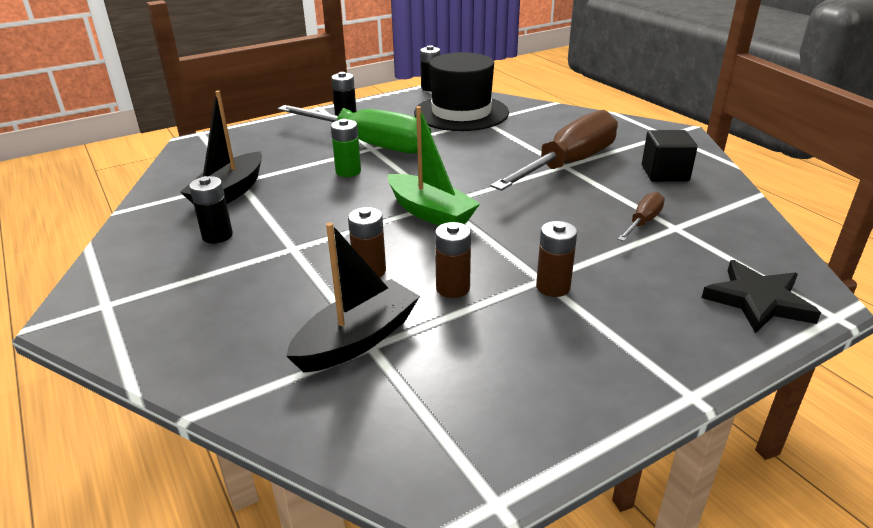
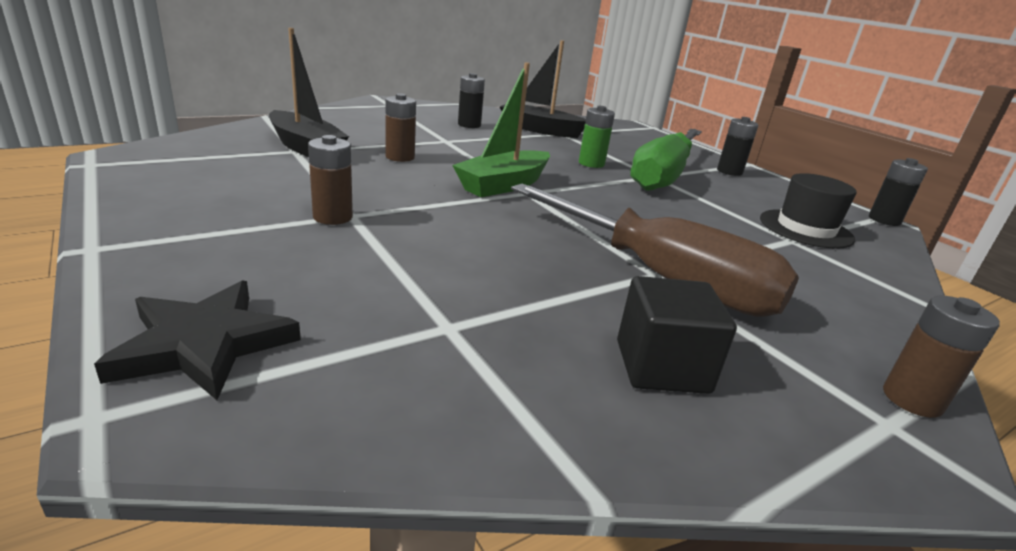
camera: 85 degrees right, 5 degrees down
(453, 288) = (357, 179): brown battery -> brown battery (912, 399)
(461, 113) = (805, 229): black hat -> black hat, size x0.62
(643, 221) = (471, 301): brown screwdriver -> none

